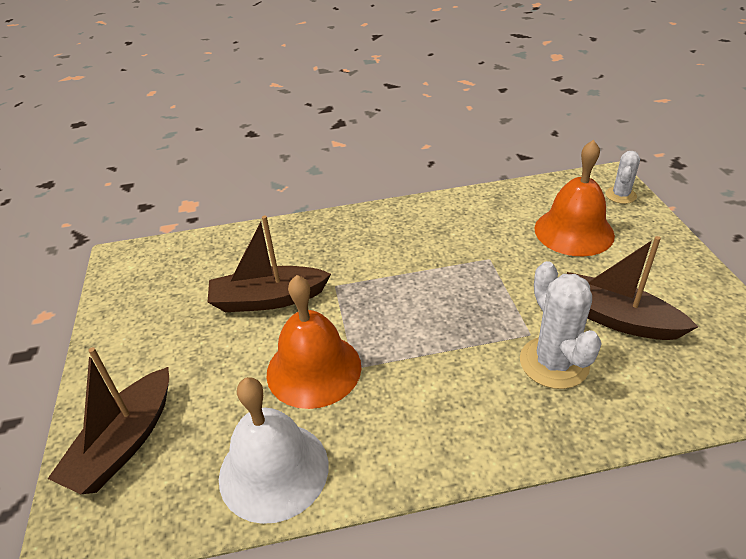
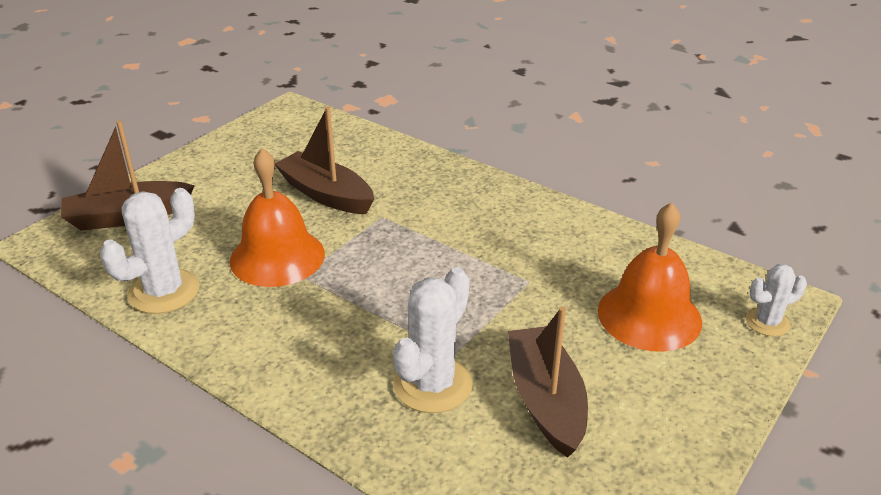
camera: 45 degrees right, 5 degrees down
(273, 470) = (164, 291): white bell -> white cactus

